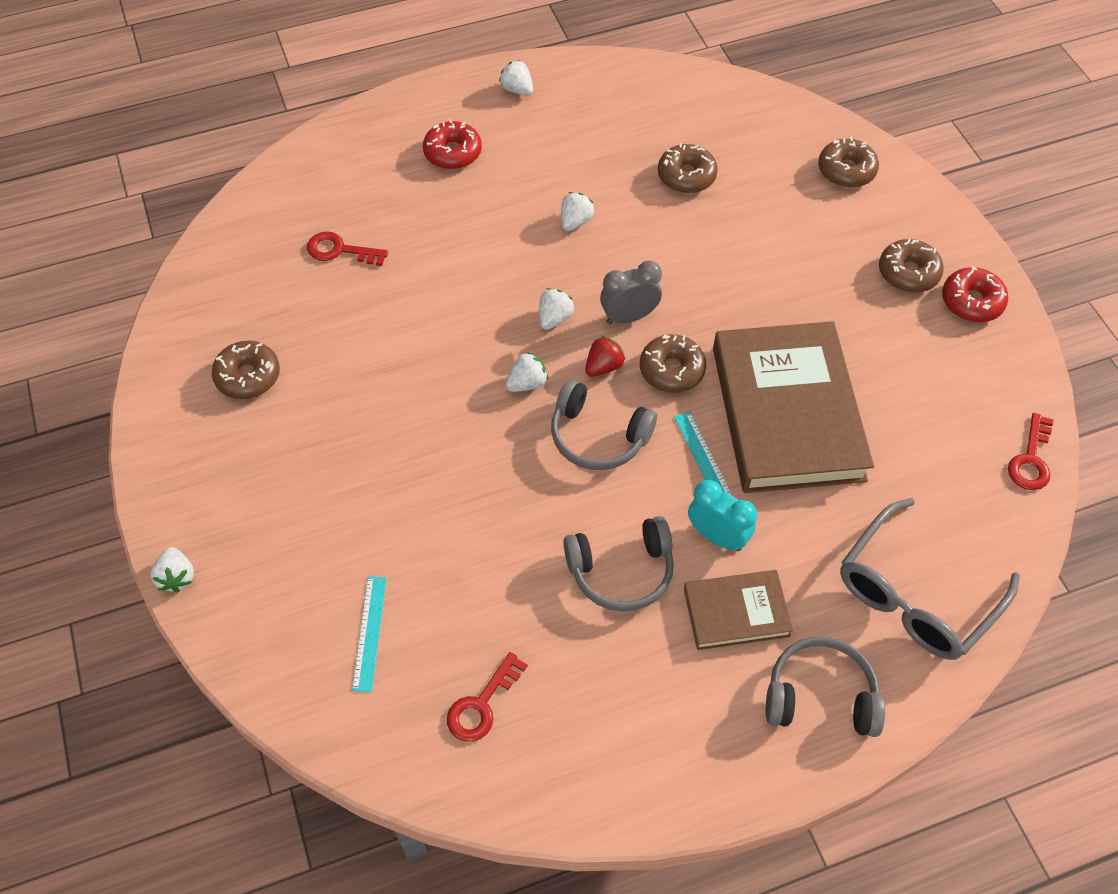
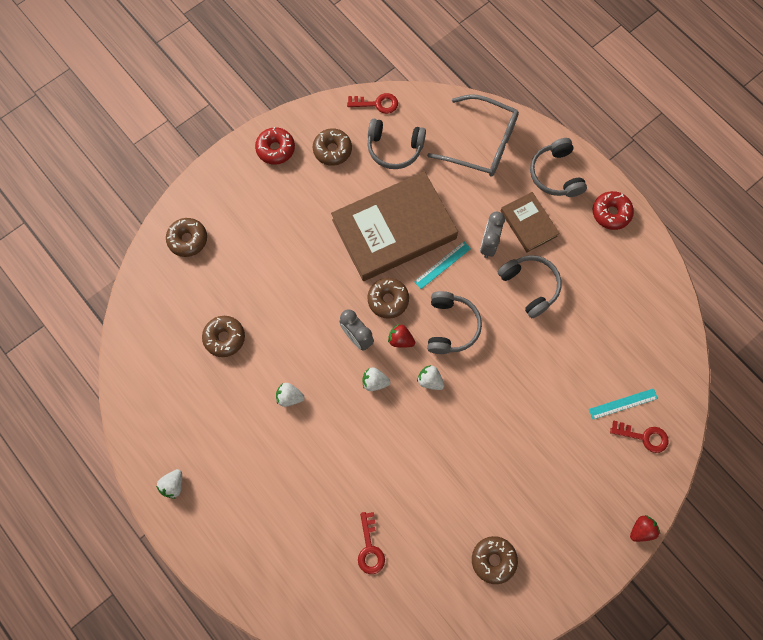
camera: 110 degrees left, 15 degrees up
(177, 577) = (641, 529): white strawberry -> red strawberry
(453, 153) = (253, 507): red donut -> red donut (611, 213)
(482, 704) = (633, 330): red key -> red key (643, 437)
(717, 536) = (488, 244): turquoise clock -> grey clock
(908, 273) = (265, 187): brown donut -> brown donut (332, 150)
(936, 458) = (394, 148): none -> grey headphones

